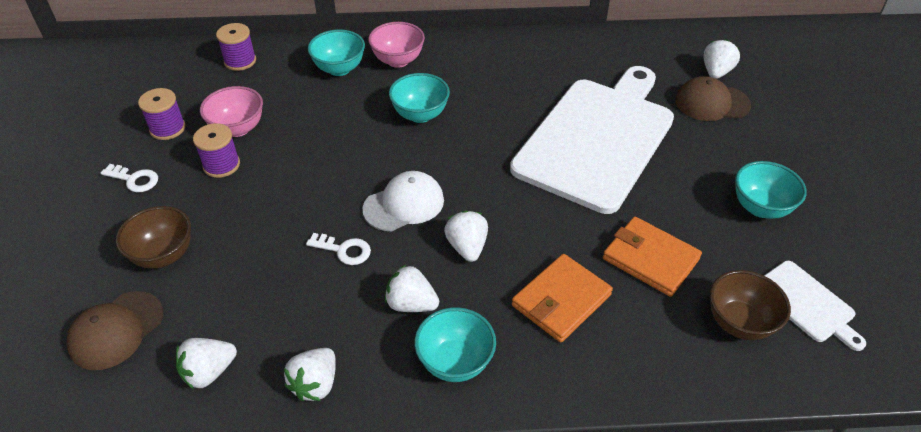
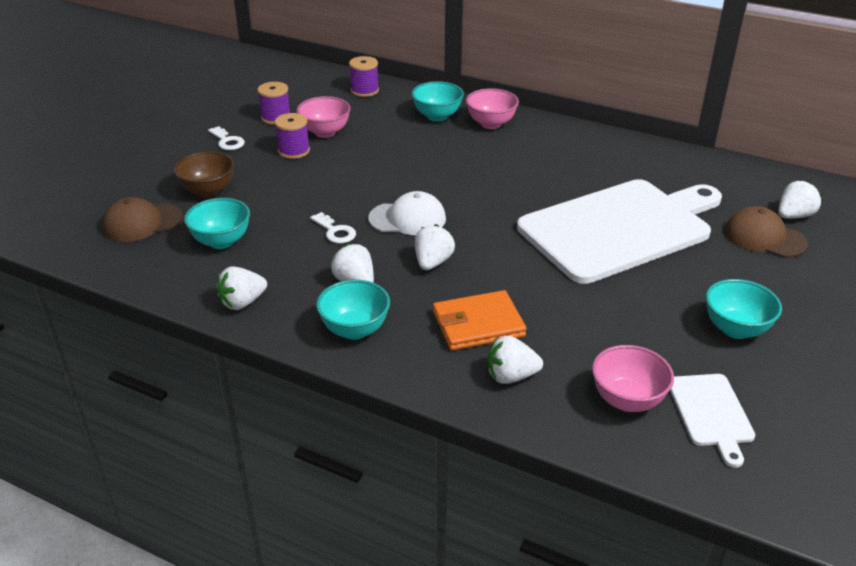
camera: 30 degrees right, 10 degrees down
(209, 372) = (179, 268): white strawberry -> white strawberry (511, 376)
(420, 115) = (475, 165): turquoise bowl -> turquoise bowl (221, 241)
(650, 259) = (586, 326): orange wallet -> none
(739, 323) = (627, 400): brown bowl -> pink bowl

